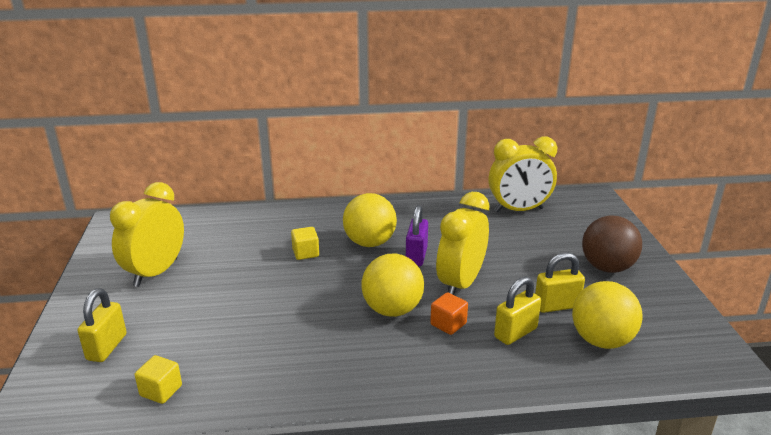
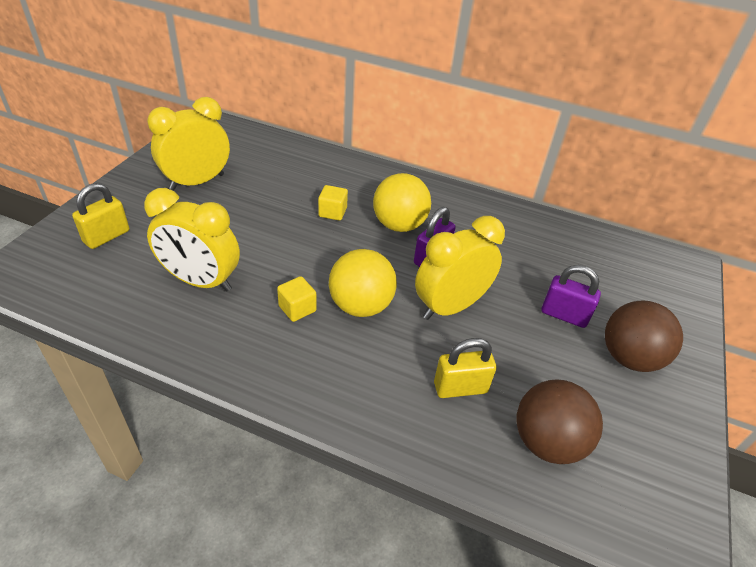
camera: 25 degrees right, 15 degrees up
(161, 391) = (111, 296): yellow cube -> yellow cube (297, 308)
(448, 324) = (401, 346): orange cube -> none
(519, 210) = (584, 247): yellow clock -> yellow clock (201, 281)
(543, 258) = (564, 315): none -> purple padlock
(556, 306) = (531, 377): yellow padlock -> none
(601, 340) = (547, 442): yellow ball -> brown ball

